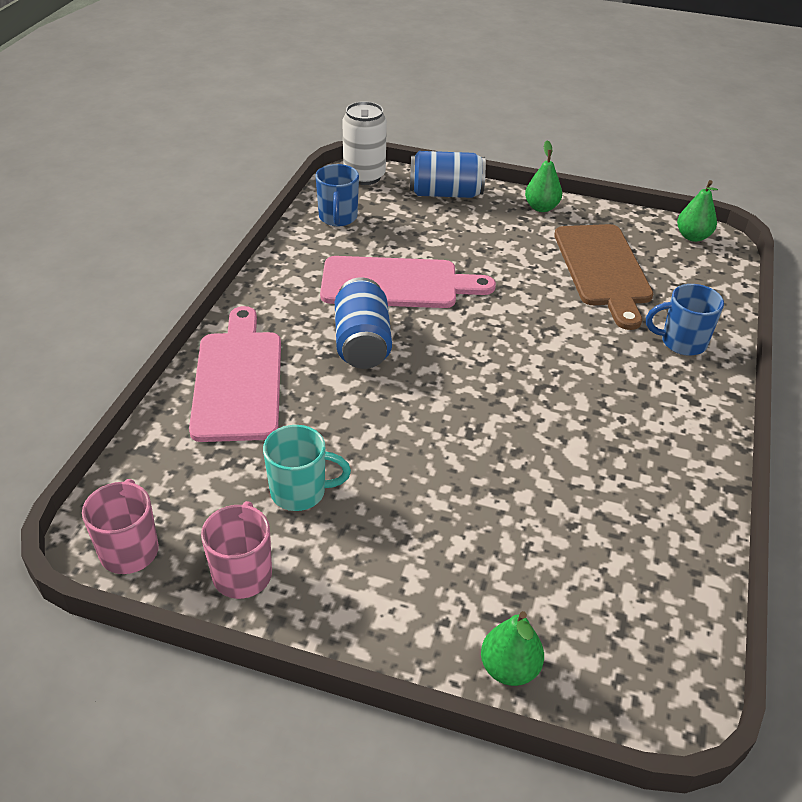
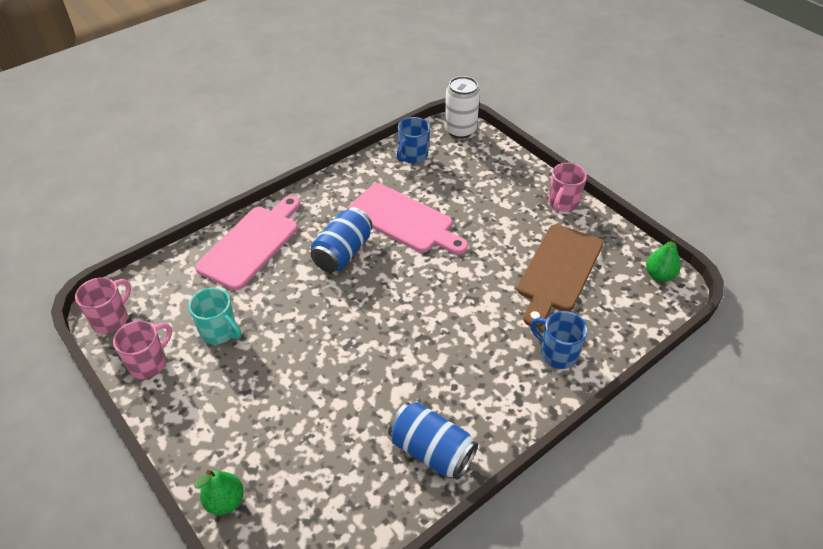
camera: 35 degrees right, 5 degrees up
(445, 193) = (503, 165): blue can -> blue can (431, 451)
(541, 207) = (562, 203): green pear -> pink mug

